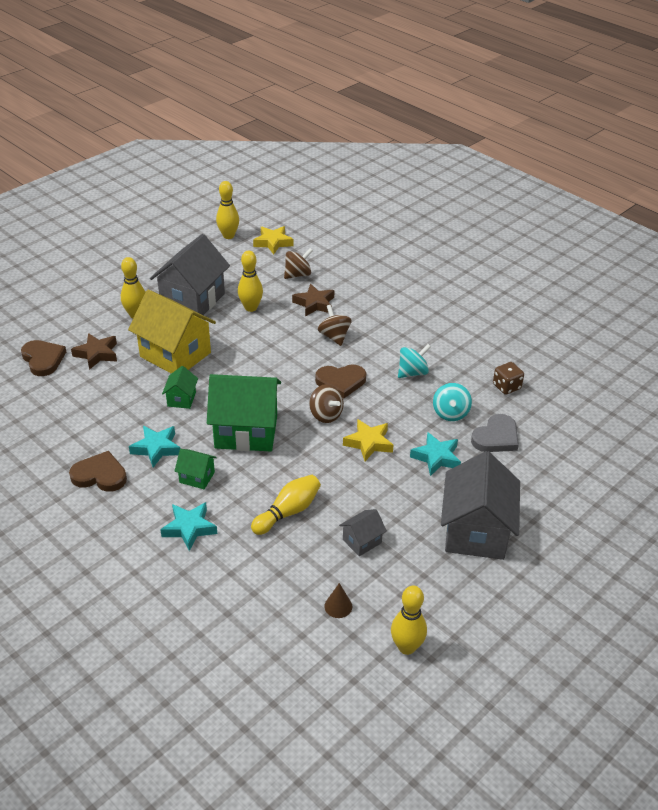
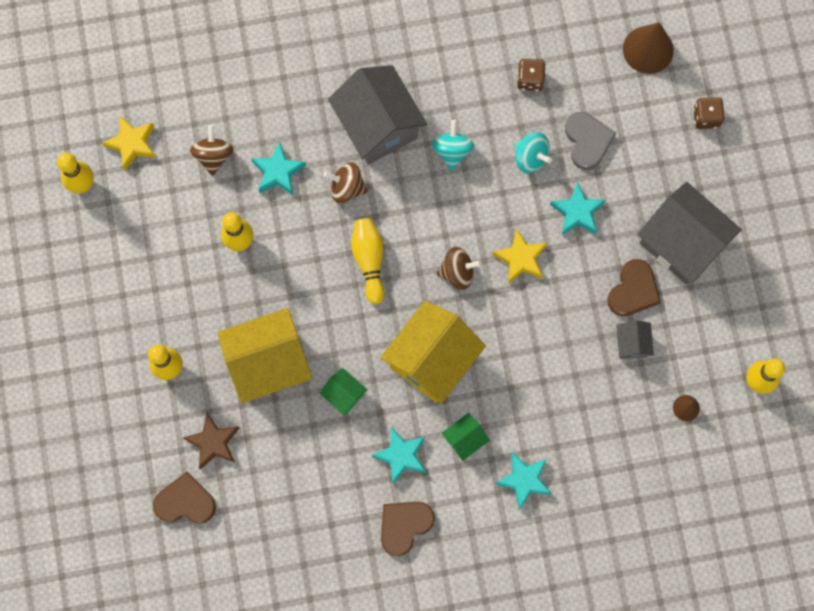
camera: 55 degrees left, 35 degrees up
(193, 300) = (184, 294): grey house -> grey house (378, 126)
(246, 431) = (432, 360): green house -> yellow house
(288, 512) = (559, 384): yellow bowling pin -> yellow bowling pin (369, 261)
(314, 304) = (278, 172): brown star -> turquoise star
(341, 382) = (420, 227): brown heart -> brown heart (633, 290)
(592, 496) = (706, 117): none -> brown dice
(603, 437) = (648, 49): none -> brown cone

